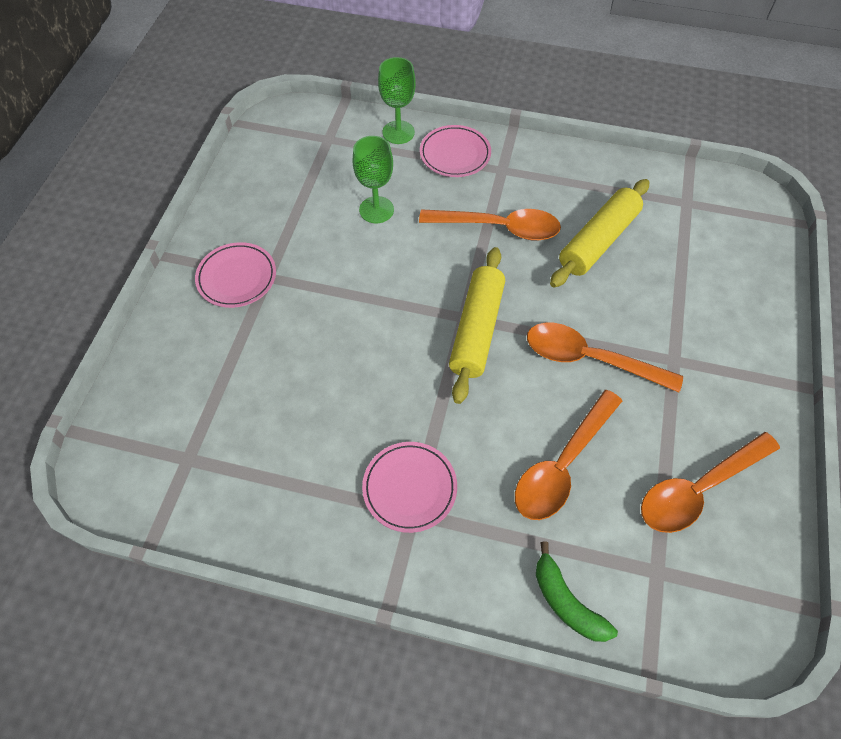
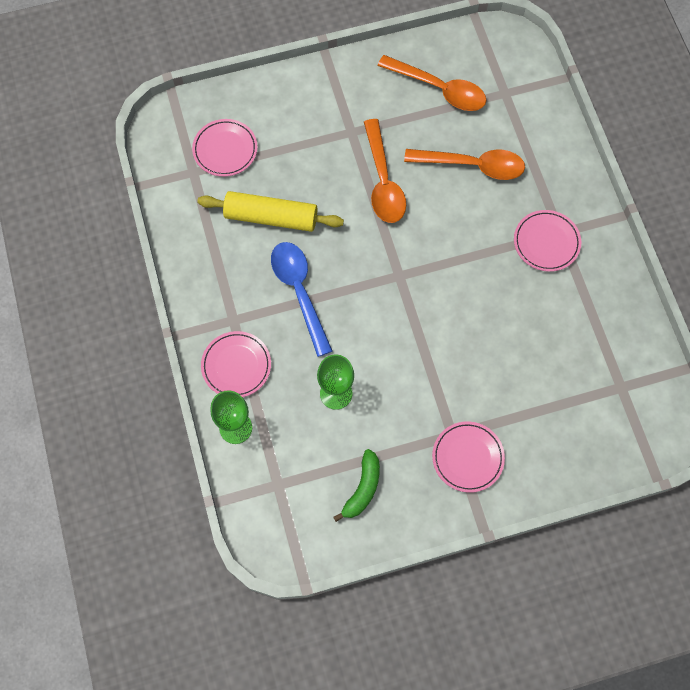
camera: 120 degrees left, 10 degrees up
(477, 330) = (404, 261): yellow rolling pin -> none
(498, 228) = (299, 292): orange spoon -> blue spoon
(566, 602) = (554, 130): green banana -> green banana (362, 488)
(702, 237) = (225, 150): none -> pink plate

